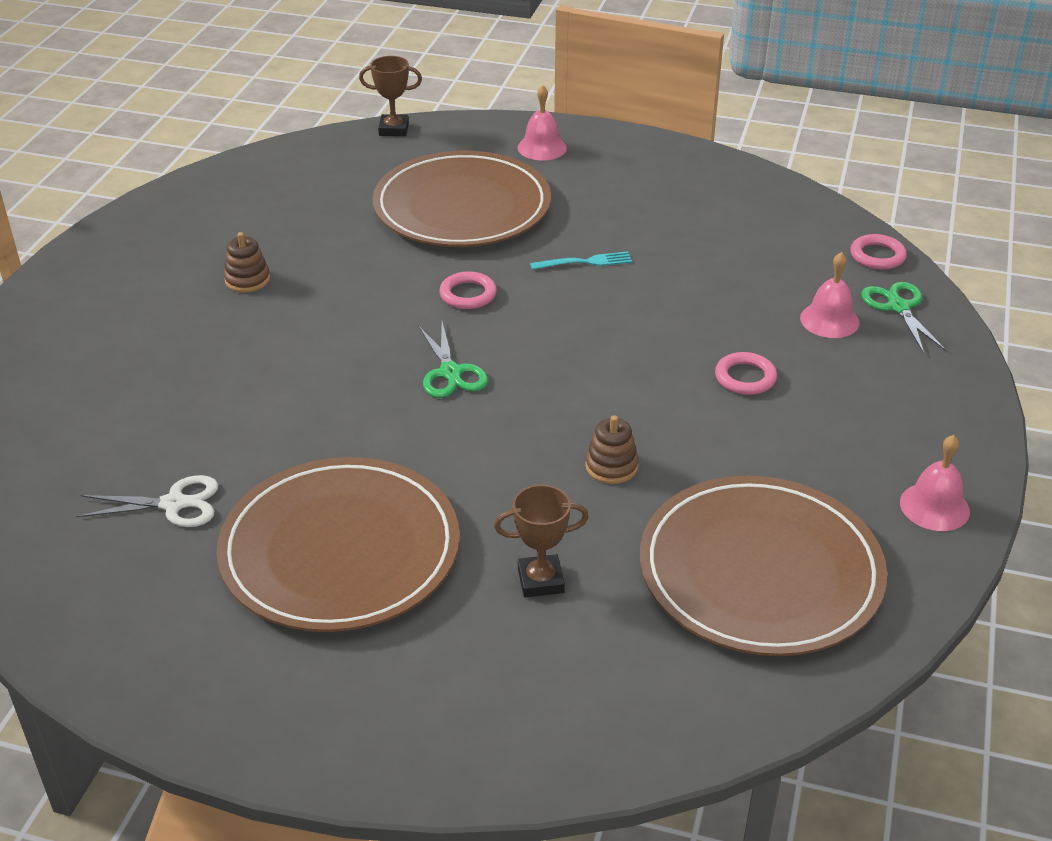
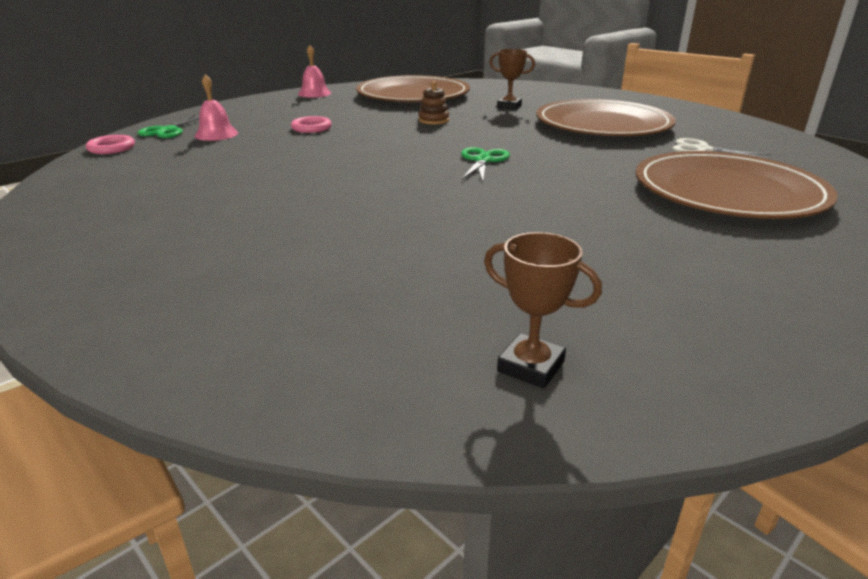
camera: 150 degrees left, 10 degrees down
(247, 280) = (625, 247): brown stacking toy -> none
(394, 129) = (267, 406): brown trophy -> brown trophy (530, 366)
(462, 207) = (333, 255): brown plate -> brown plate (728, 192)
(468, 294) = (421, 191): pink ring -> none
(542, 147) = (135, 295): pink bell -> none
(585, 262) = (299, 188): turquoise fork -> none

